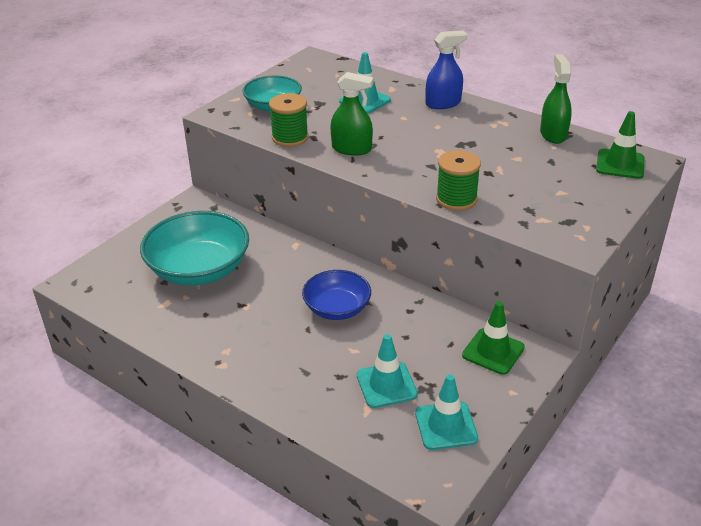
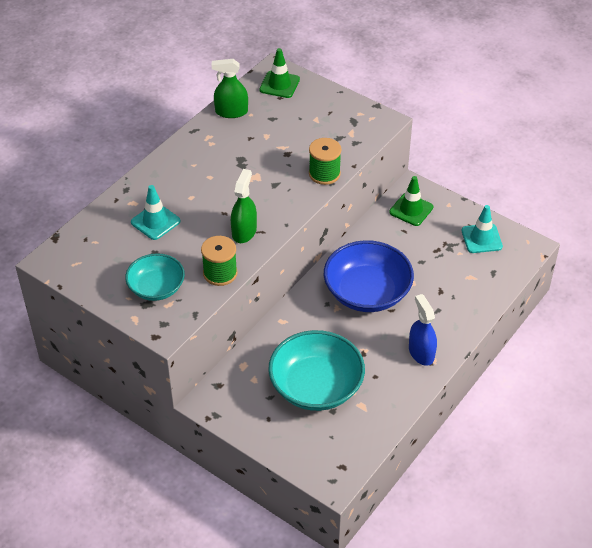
camera: 90 degrees left, 10 degrees up
(337, 308) = (367, 292): blue bowl -> blue bowl, size x1.64
(386, 385) = (447, 266): turquoise traffic cone -> none
(443, 103) = (168, 170): blue spray bottle -> blue spray bottle (421, 352)

